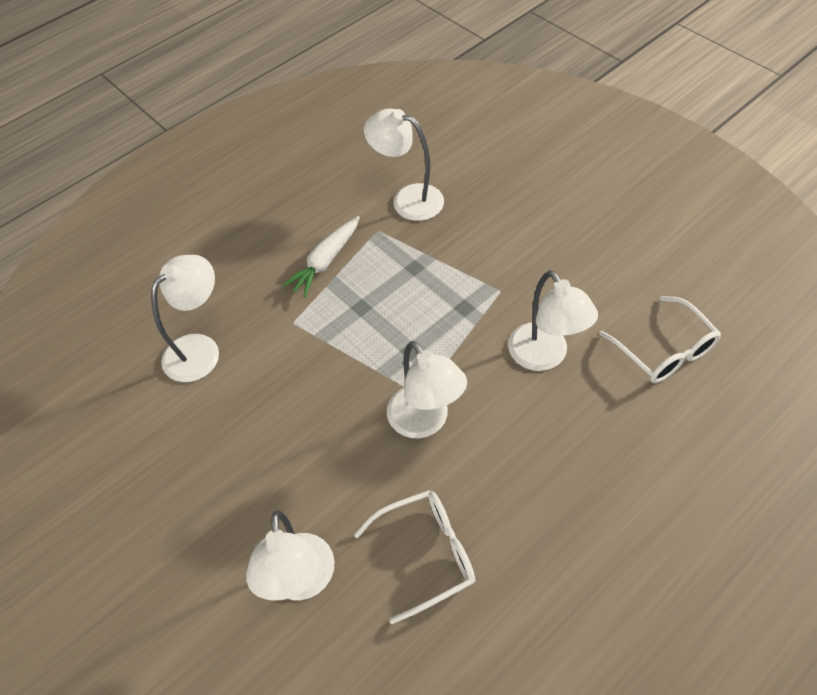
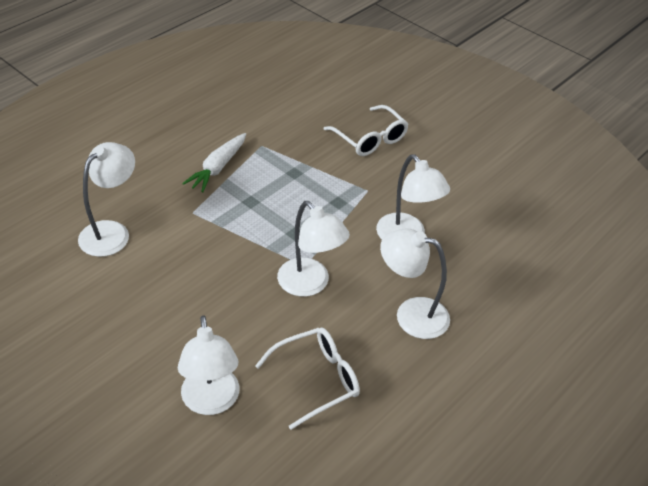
camera: 10 degrees left, 10 degrees down
(408, 199) = (286, 123): white lamp -> white lamp (411, 314)
(664, 350) = (503, 233): white glasses -> white glasses (370, 139)

